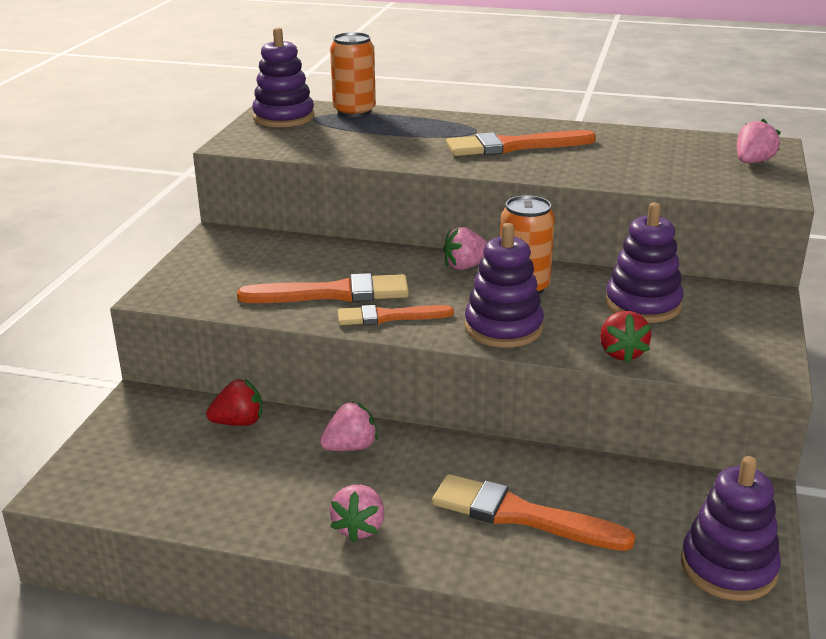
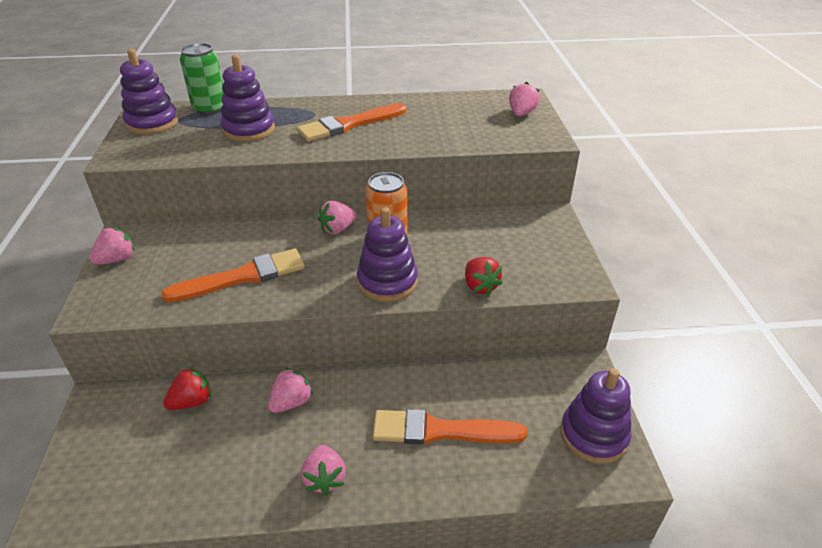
camera: 20 degrees left, 10 degrees up
(203, 254) = (117, 259): none -> pink strawberry
(354, 111) = (210, 108): orange can -> green can
(389, 317) = (296, 290): orange brush -> none
(642, 304) = (477, 239): purple stacking toy -> purple stacking toy (249, 130)

